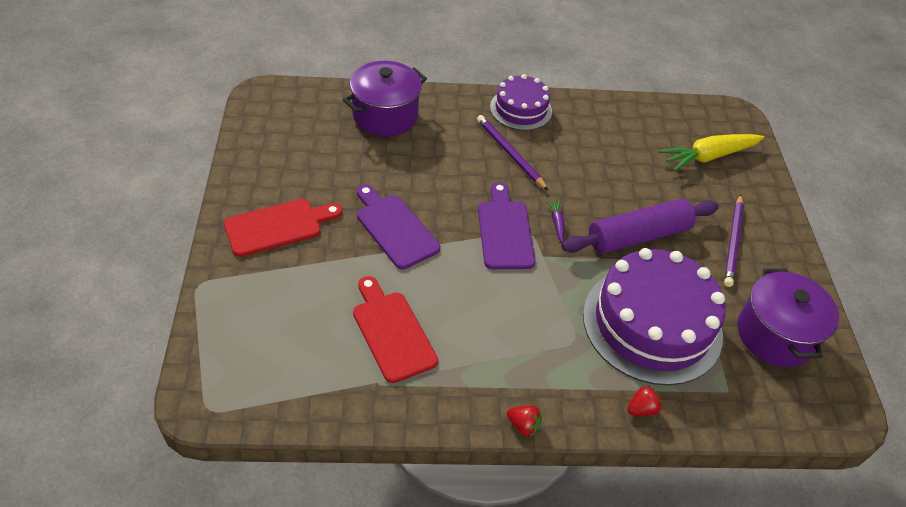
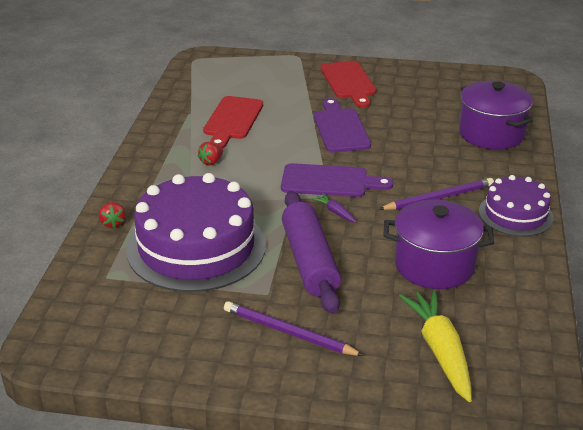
camera: 105 degrees right, 15 degrees down
(392, 332) = (232, 120): red cutting board -> red cutting board turned 120 degrees clockwise
(394, 228) = (340, 128): purple cutting board -> purple cutting board turned 75 degrees counterclockwise
(523, 425) = (127, 165): red strawberry -> red strawberry (211, 162)
(557, 223) = (335, 212): purple carrot -> purple carrot turned 135 degrees counterclockwise
(775, 335) = (154, 328): purple pot -> purple pot (434, 265)

